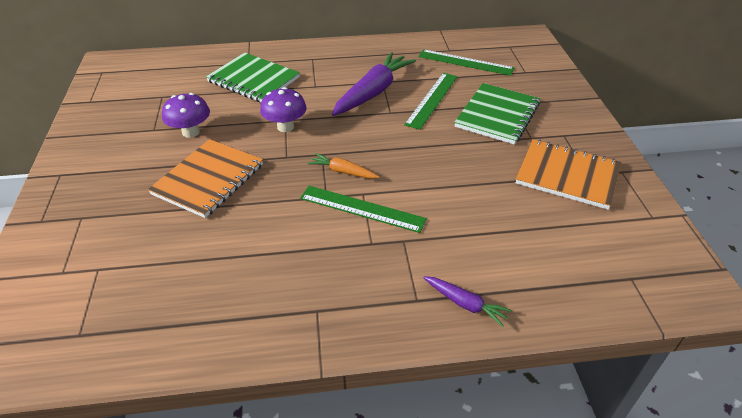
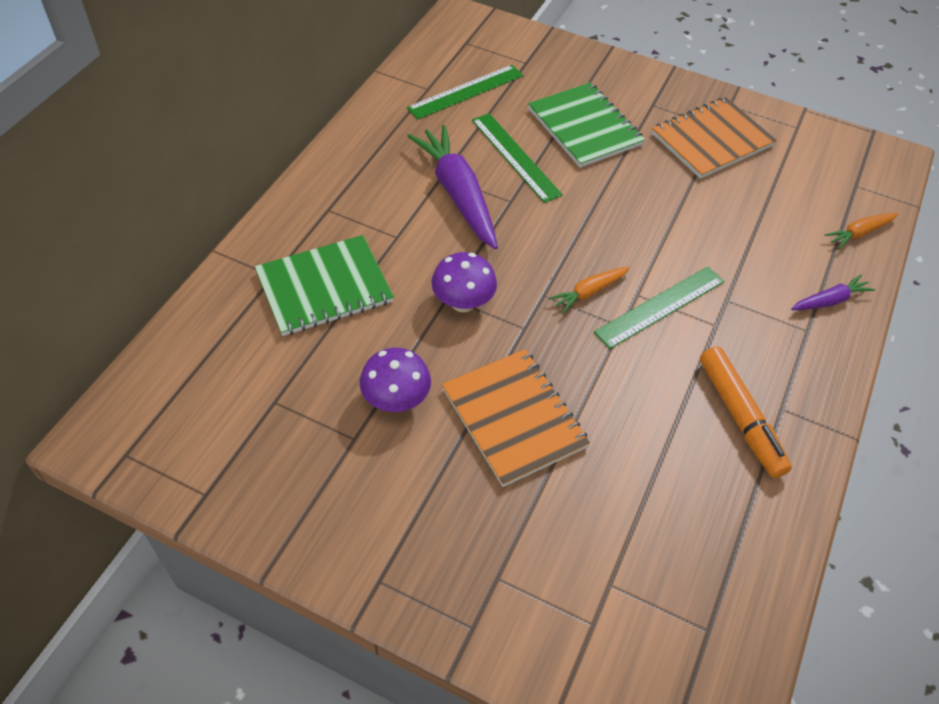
camera: 60 degrees left, 10 degrees up
(288, 287) = (740, 417): none -> orange marker
(571, 299) = (859, 233): none -> orange carrot

